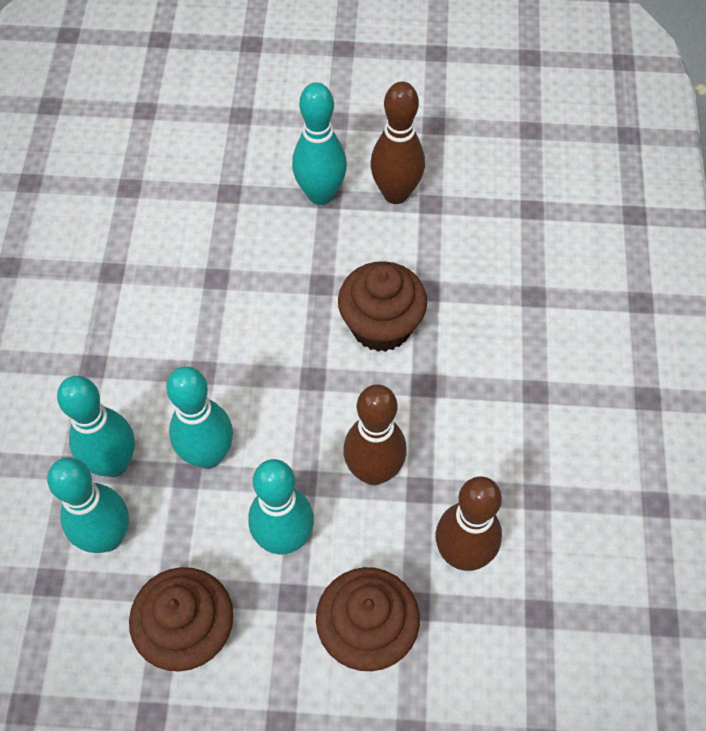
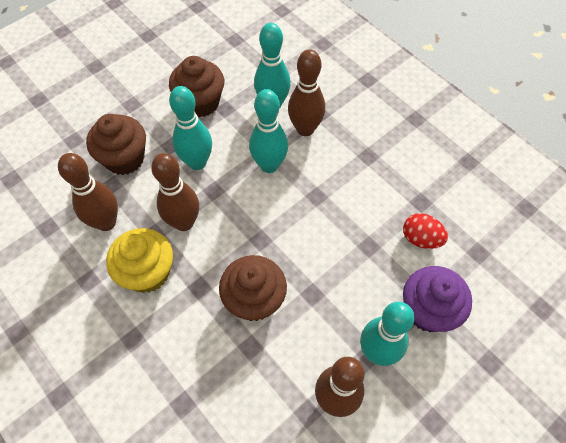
camera: 135 degrees right, 0 degrees up
(114, 463) = (305, 129): turquoise bowling pin -> brown bowling pin
(160, 242) = (421, 239): none -> red egg
(237, 186) = (428, 310): none -> purple cupcake
(464, 447) = (147, 272): none -> yellow cupcake

